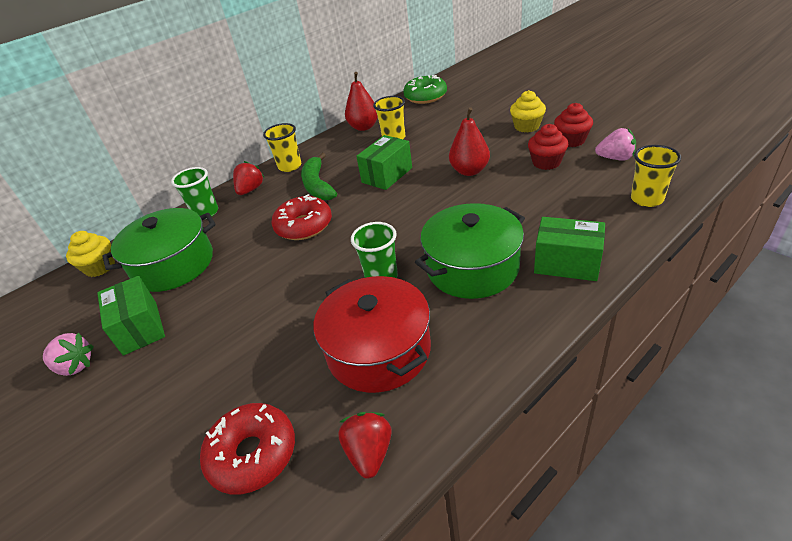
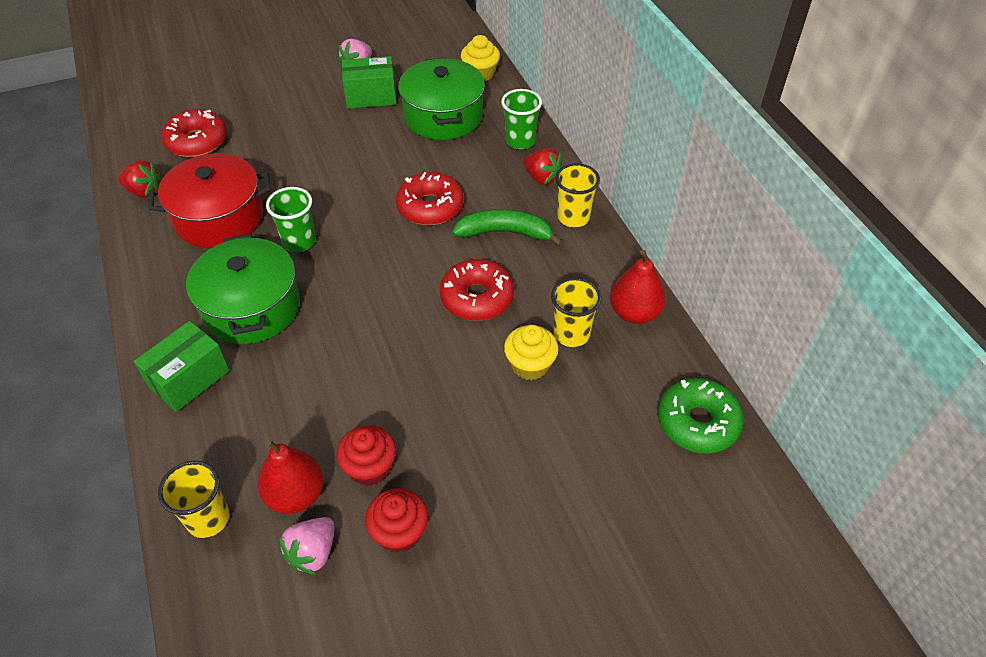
camera: 105 degrees right, 10 degrees up
(387, 175) = (476, 298): green box -> red donut
(469, 171) = (419, 378): red pear -> red pear (295, 494)
(526, 126) = (485, 502): yellow cupcake -> yellow cupcake (530, 365)

